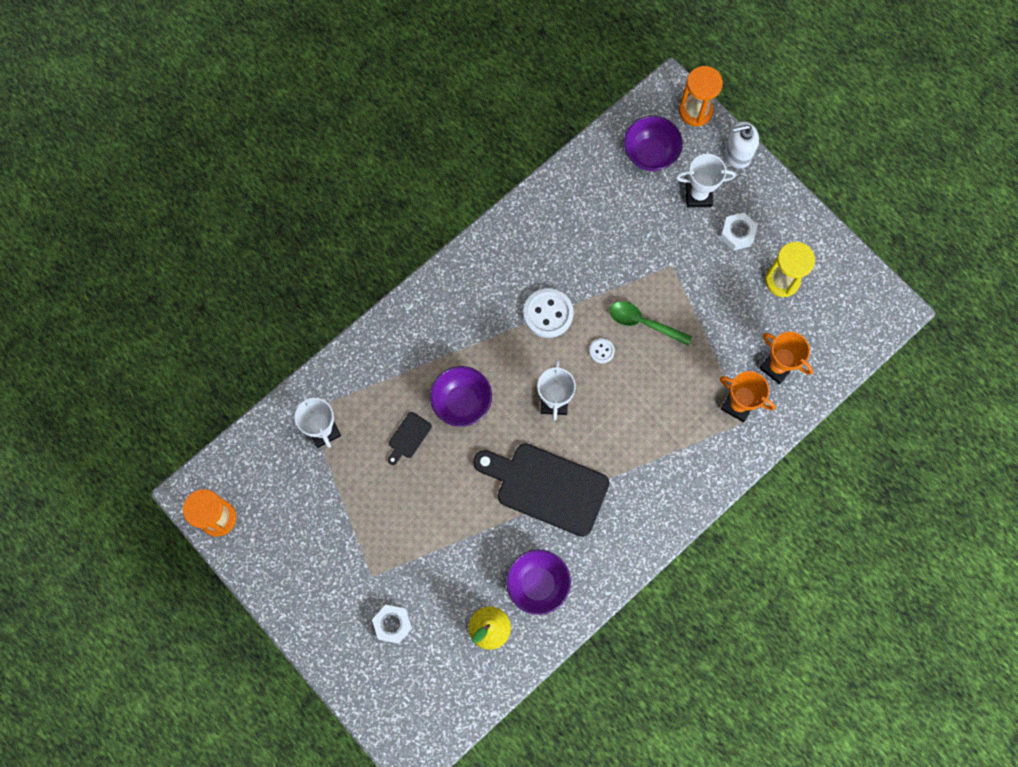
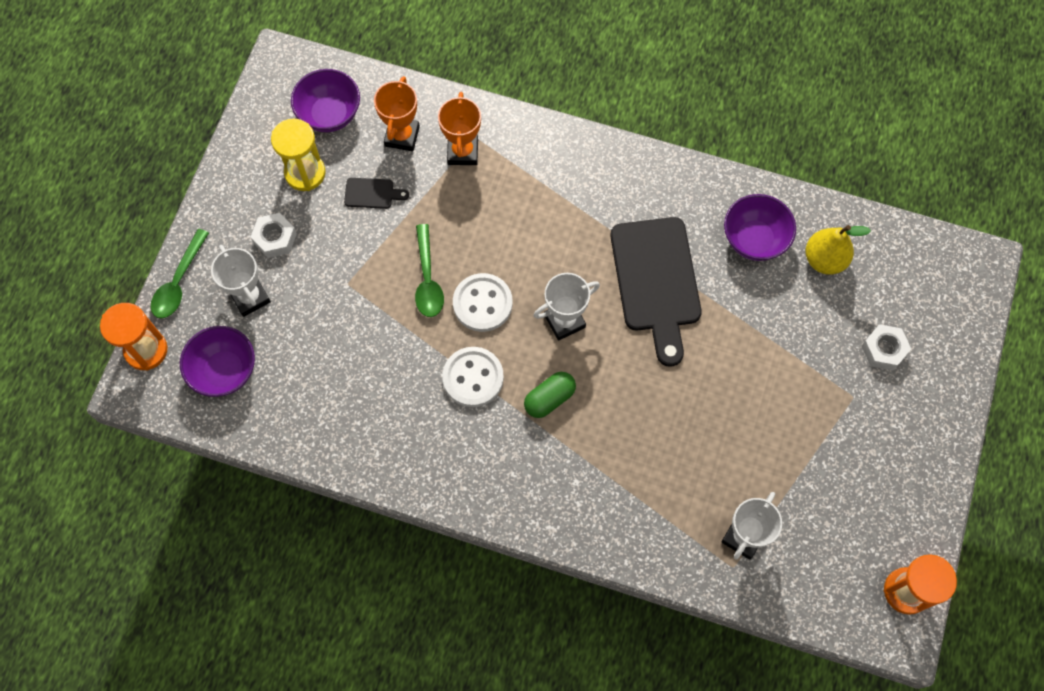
camera: 120 degrees left, 5 degrees down
(408, 437) = (693, 444): black cutting board -> black cutting board (372, 193)
(462, 402) = (622, 411): purple bowl -> purple bowl (329, 114)
(501, 357) = (549, 398): none -> green capsule
(601, 351) = (482, 303): white button -> white button, size x2.00
(737, 154) = (179, 282): white soap dispenser -> green spoon

